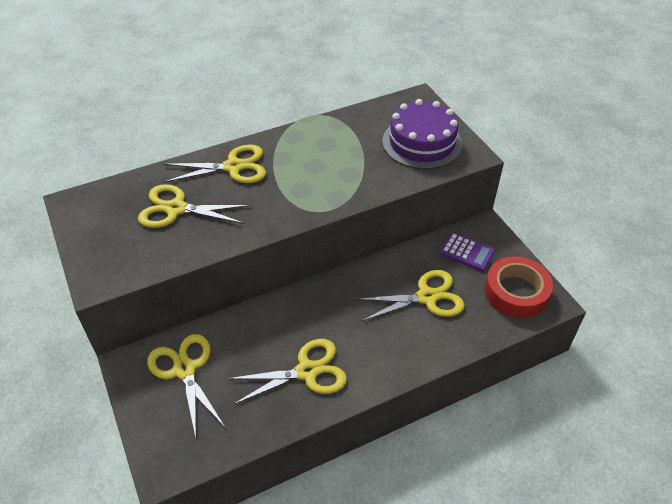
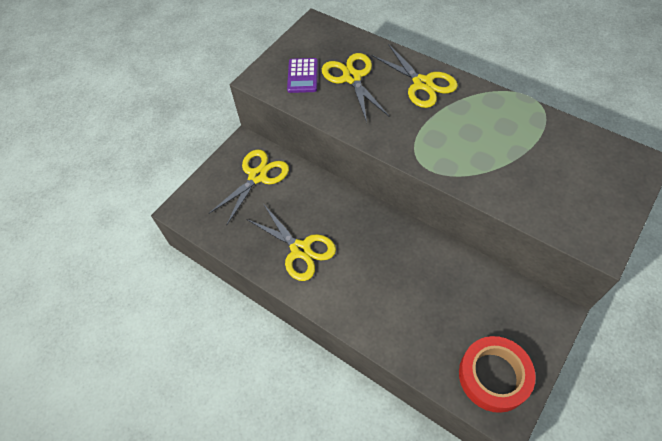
camera: 65 degrees right, 10 degrees up
(422, 142) = (577, 195): purple cake -> none
(427, 297) = (430, 300): yellow scissors -> none
(466, 252) = (509, 310): purple calculator -> purple calculator (302, 76)

